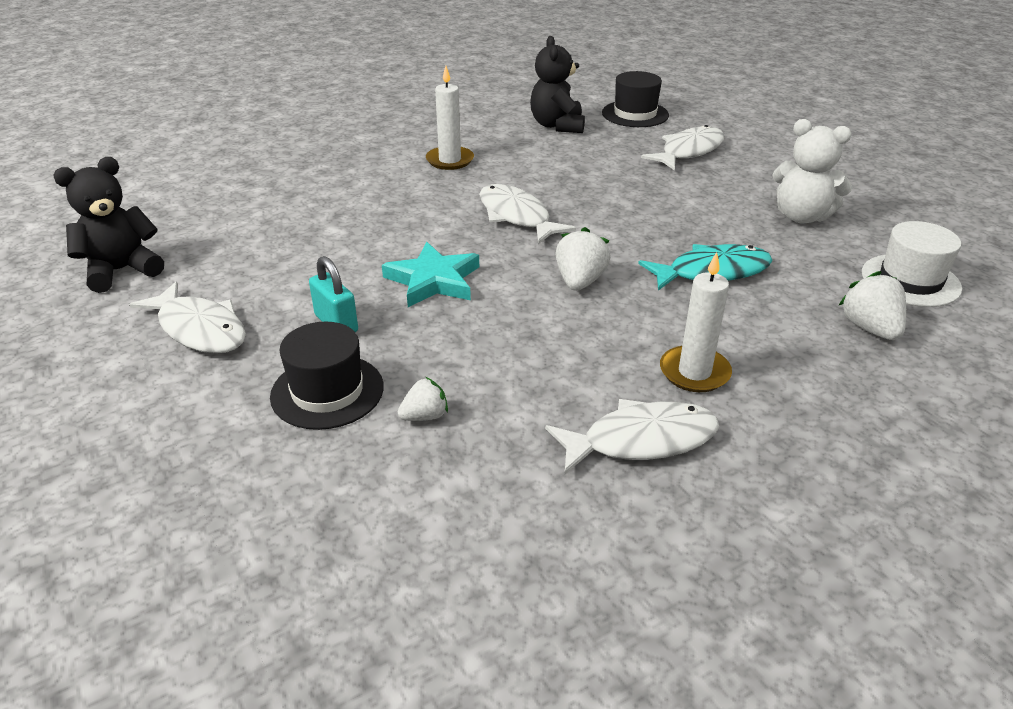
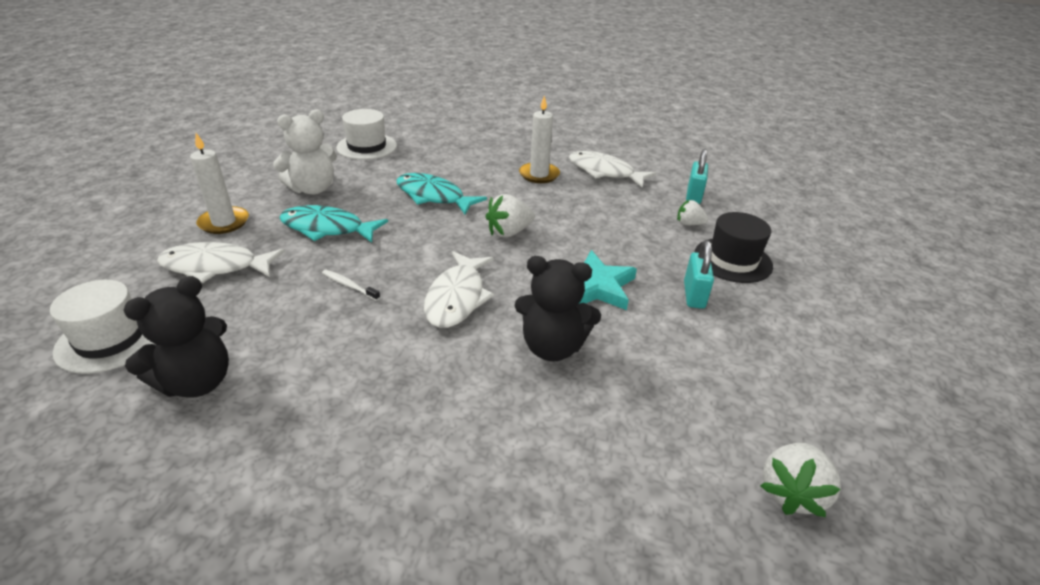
camera: 135 degrees left, 0 degrees up
(121, 270) = (871, 472): black teddy bear -> black teddy bear (552, 347)
(199, 329) = (802, 349): white fish -> none
(450, 160) = (387, 409): white candle -> white candle (224, 222)
(472, 481) = (693, 196): none -> turquoise padlock
(595, 185) = (349, 285): none -> white toothbrush
(635, 114) = (110, 339): black hat -> white hat
(702, 201) = (327, 228): none -> turquoise fish
(801, 216) = (313, 189): white teddy bear -> white teddy bear turned 75 degrees clockwise
(870, 328) = (434, 147): white strawberry -> white strawberry (791, 492)

